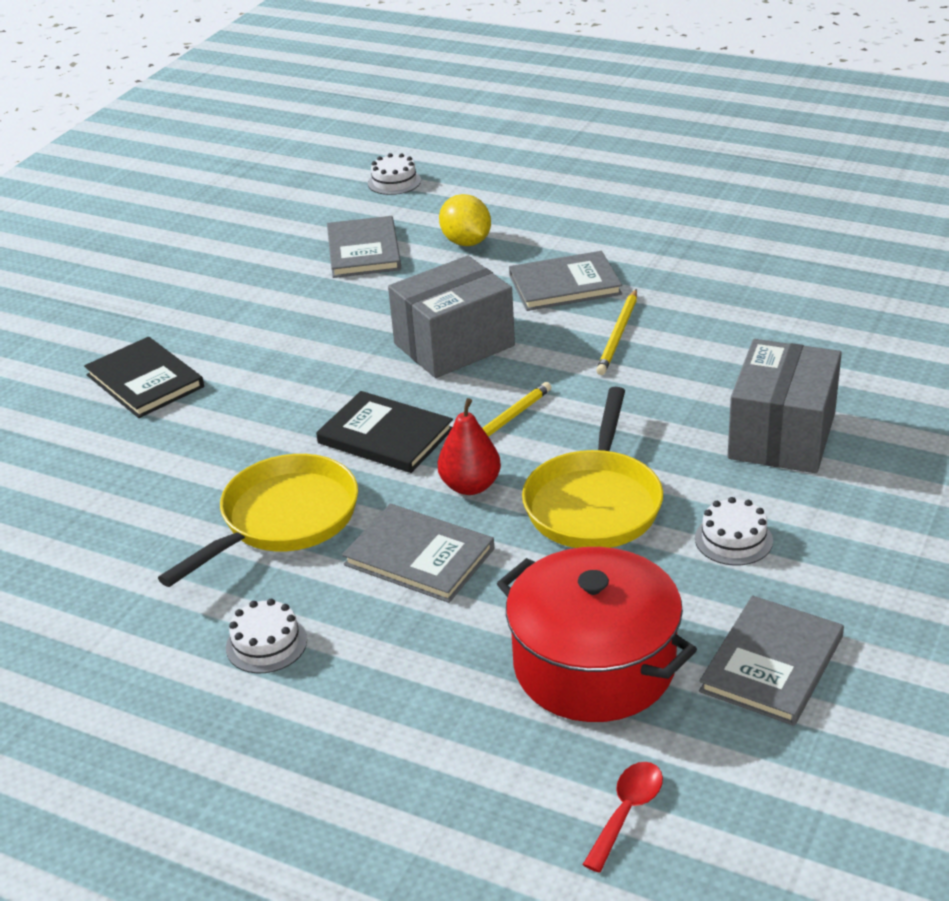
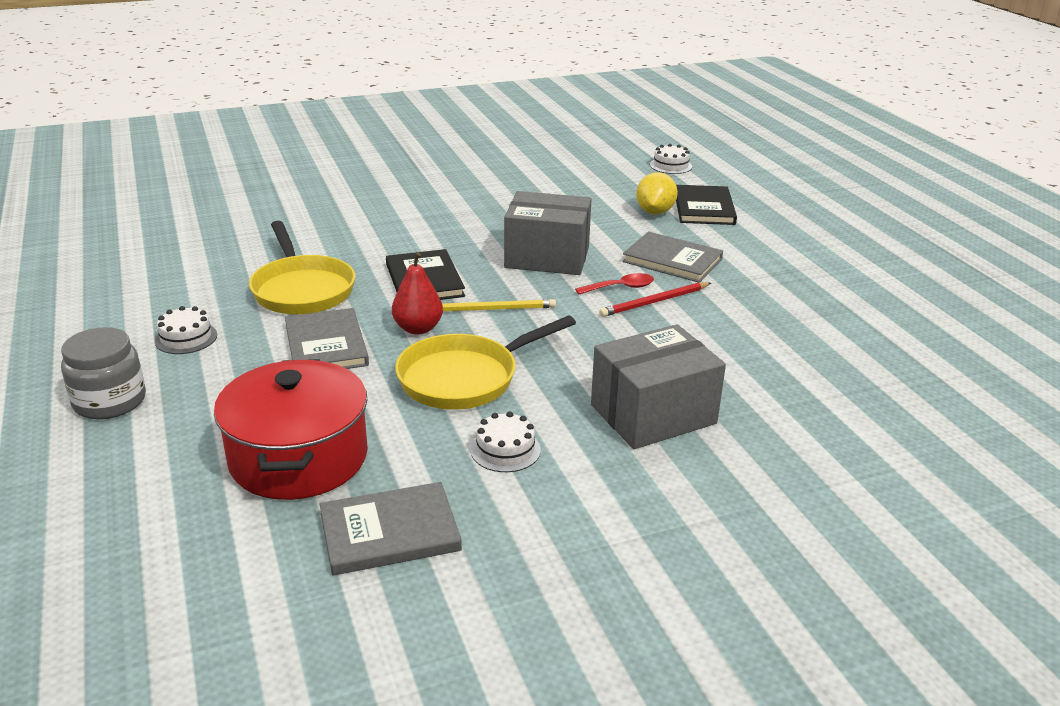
camera: 40 degrees right, 5 degrees down
(145, 381) = (367, 196): black book -> black book (704, 208)
(283, 520) = (302, 289): yellow pan -> yellow pan turned 75 degrees clockwise
(322, 751) = (110, 401): none -> grey jar
(364, 251) = (588, 190): grey book -> none
(618, 335) = (654, 302): yellow pencil -> red pencil
(627, 811) = (163, 543): red spoon -> red spoon (621, 287)

